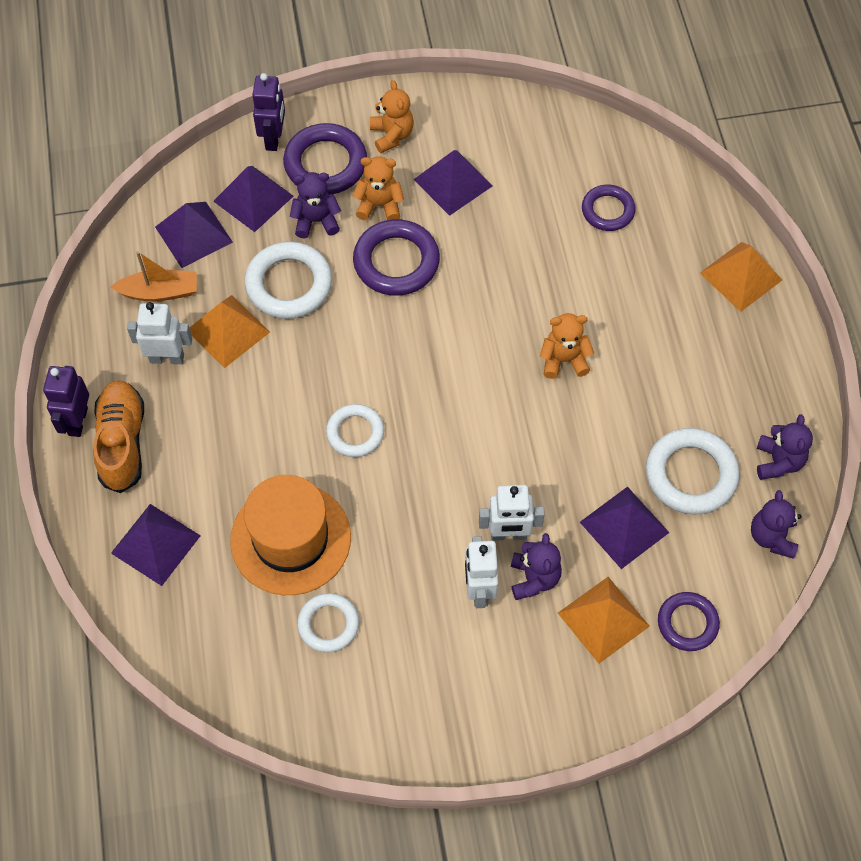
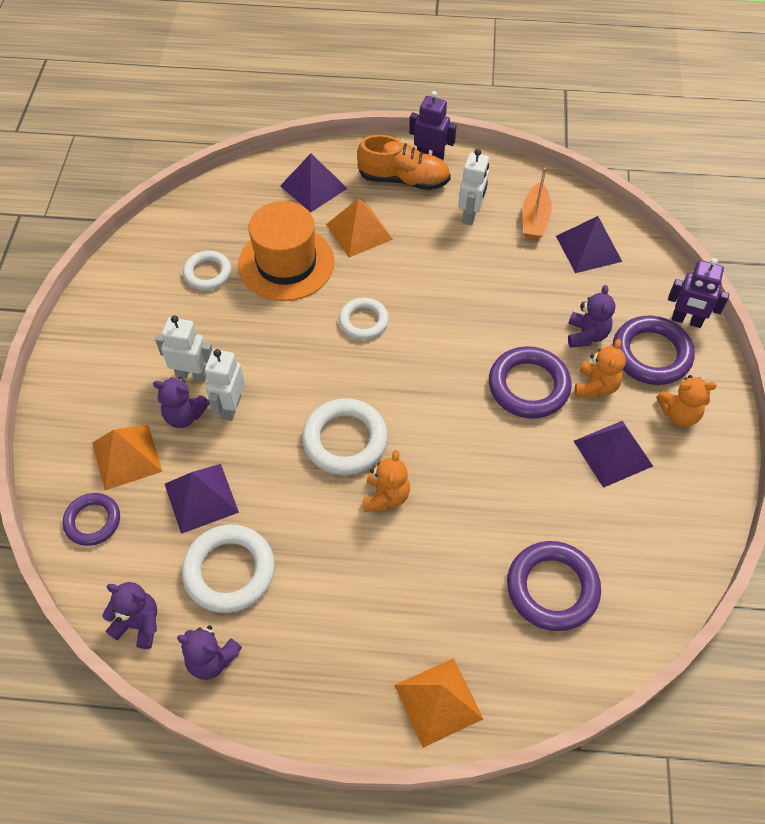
camera: 105 degrees right, 5 degrees down
(228, 331) = (486, 256): orange pyramid -> orange pyramid (359, 231)
(253, 198) = (620, 294): purple pyramid -> none
(289, 284) = (522, 303): white ring -> white ring (345, 440)
(608, 210) = (552, 588): purple ring -> purple ring, size x1.58

